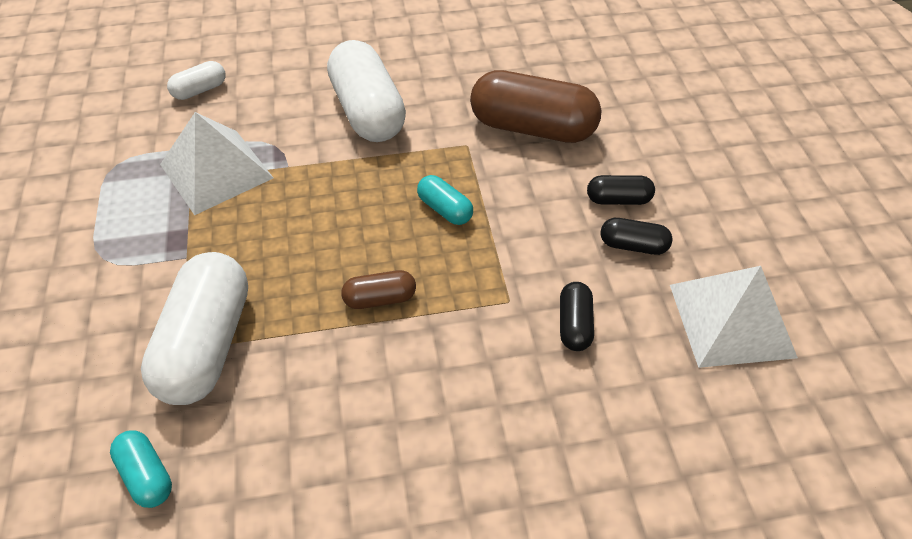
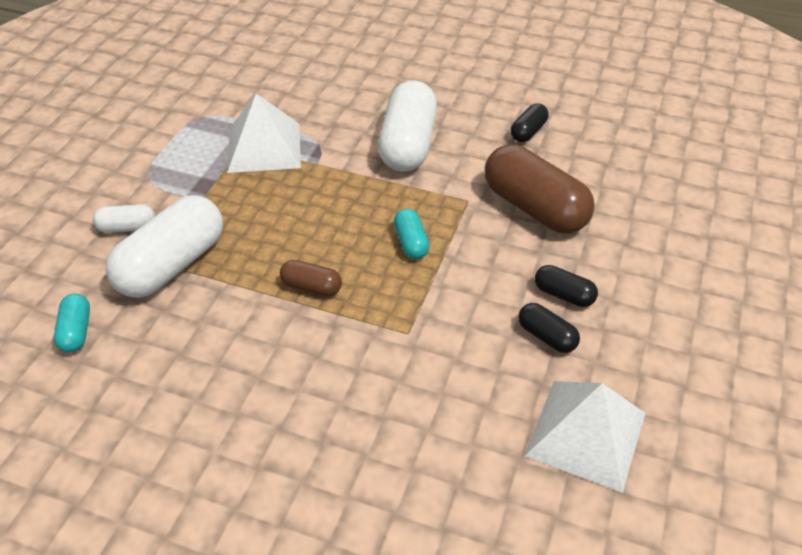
camera: 30 degrees right, 5 degrees down
(200, 90) = (295, 84): white capsule -> white capsule (127, 228)
(574, 324) = (446, 374): black capsule -> black capsule (528, 132)

